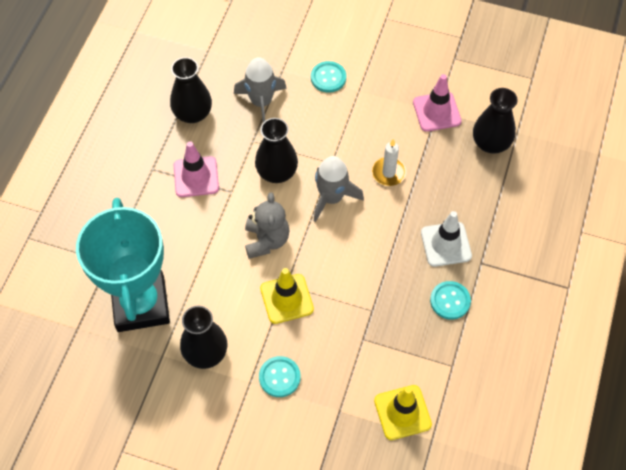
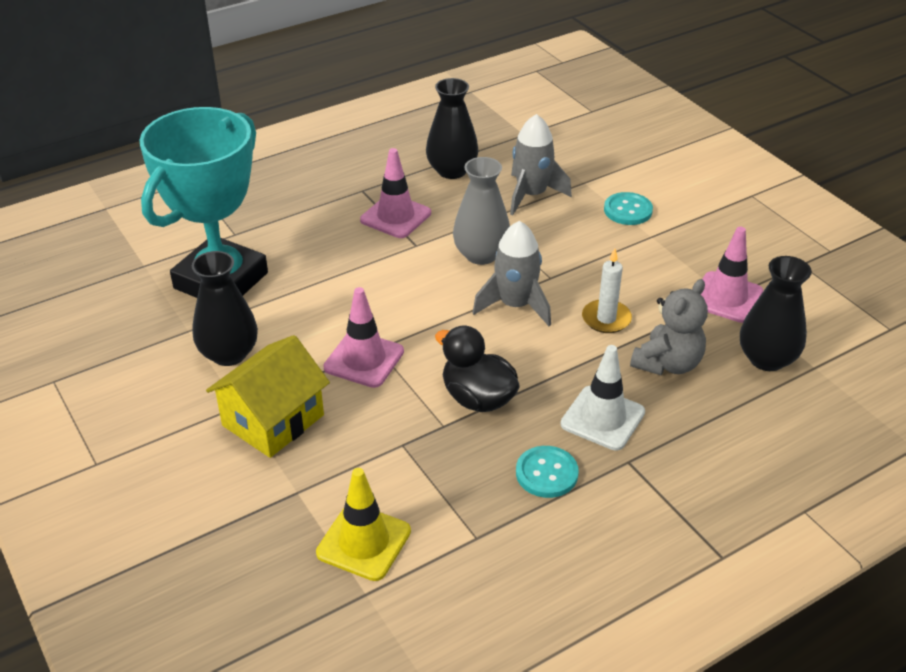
camera: 40 degrees right, 20 degrees down
(266, 240) = (403, 301): grey teddy bear -> grey teddy bear (668, 364)
(277, 172) = (481, 254): black vase -> grey vase
(279, 377) = (273, 420): turquoise button -> yellow house
(286, 299) = (364, 359): yellow traffic cone -> pink traffic cone
(372, 279) = (478, 398): none -> black duck

